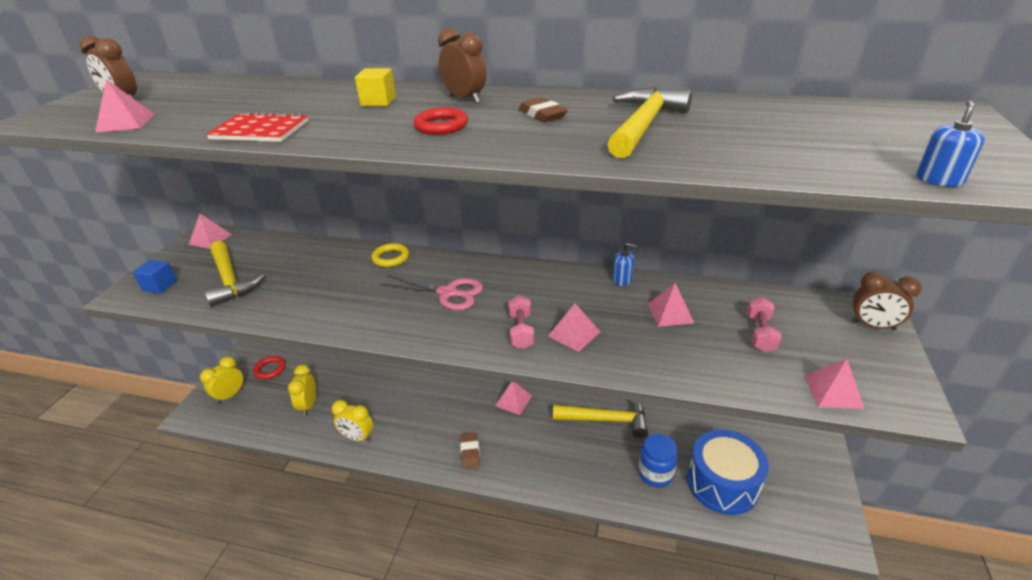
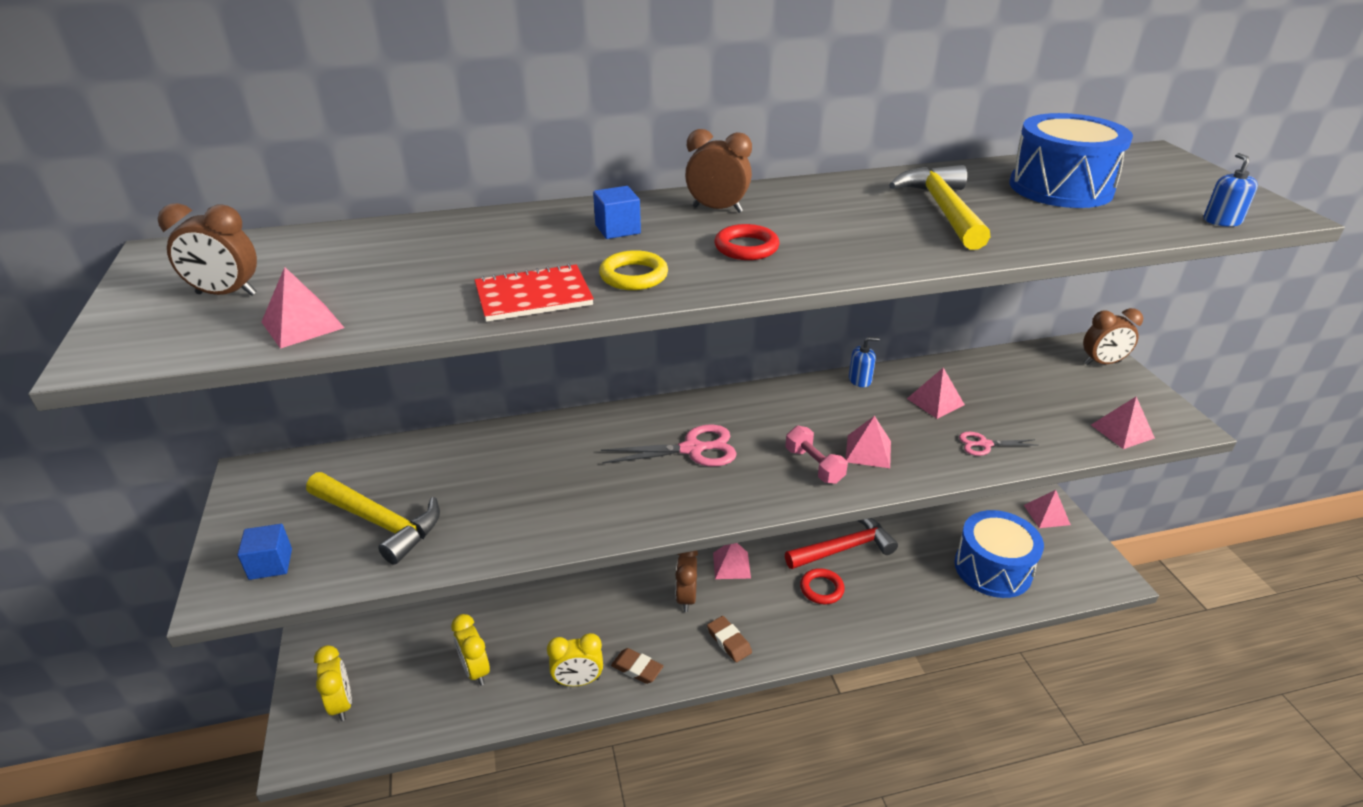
camera: 30 degrees left, 0 degrees up
(210, 239) = (274, 476): pink pyramid -> pink pyramid (1047, 515)
(230, 395) = (341, 704): yellow clock -> yellow clock turned 150 degrees clockwise
(270, 369) = (373, 646): red ring -> red ring (821, 589)
(378, 101) = (617, 229): yellow cube -> blue cube
(391, 258) = (576, 428): yellow ring -> yellow ring (633, 276)
(465, 411) = (686, 598): none -> brown clock
(542, 114) = (830, 214): brown eraser -> brown eraser (637, 668)
(606, 420) = (844, 548): yellow hammer -> red hammer
(655, 473) = (929, 584): blue jar -> none
(680, 359) = (984, 444): none -> pink scissors
(760, 334) = (1026, 398): pink dumbbell -> none
(791, 125) = (1060, 188): none -> blue drum

